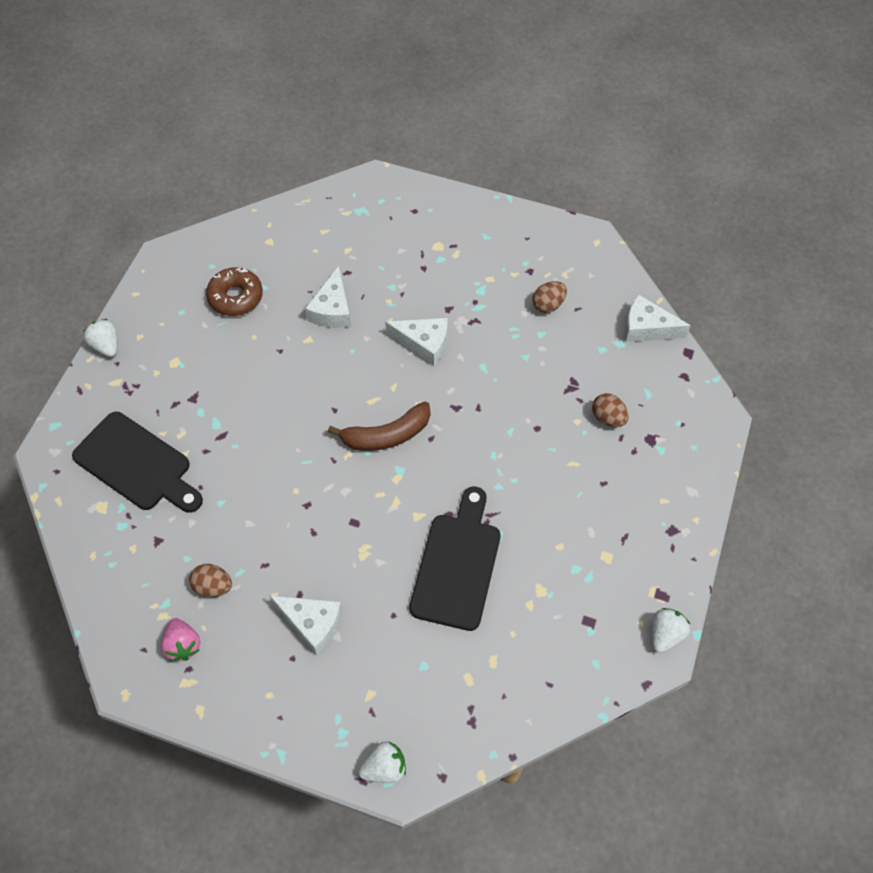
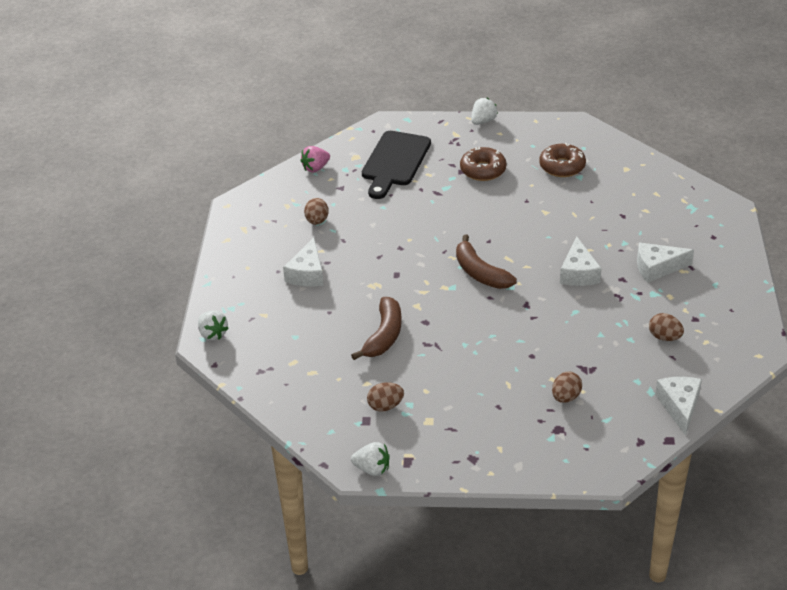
camera: 75 degrees right, 20 degrees down
(183, 645) = (269, 220): pink strawberry -> pink strawberry (315, 168)
(202, 375) = (483, 170): none -> brown donut
(332, 309) = (581, 217): white cheese -> white cheese (657, 268)
(457, 565) = (384, 336): black cutting board -> brown banana
(572, 595) = (385, 406): none -> brown egg

